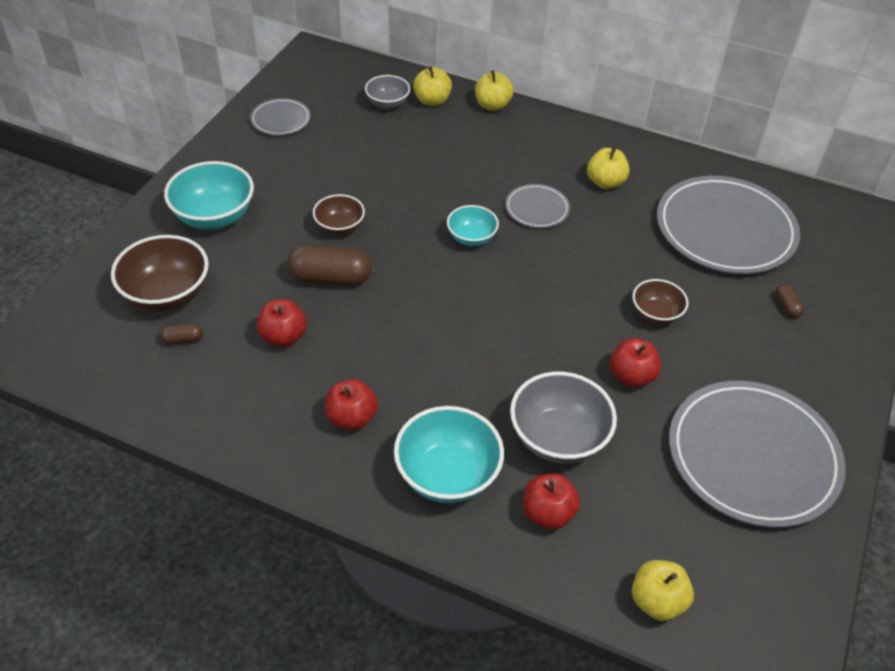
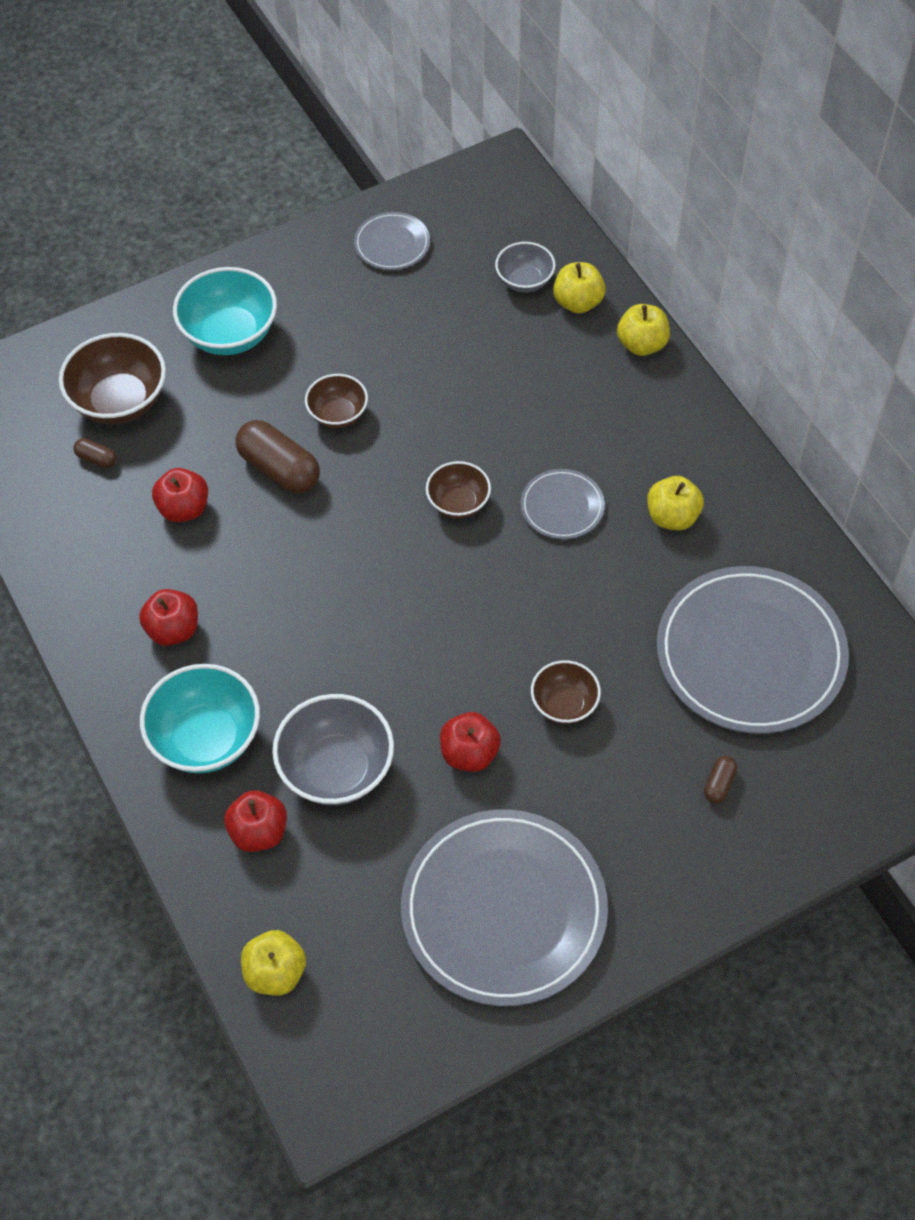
camera: 40 degrees right, 10 degrees up
(471, 238) = (458, 503): turquoise bowl -> brown bowl

